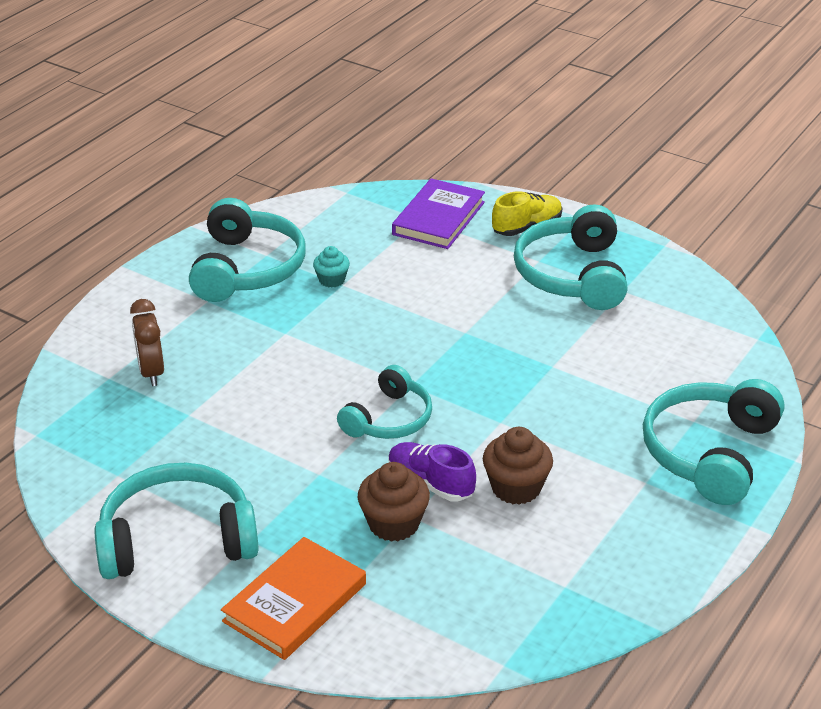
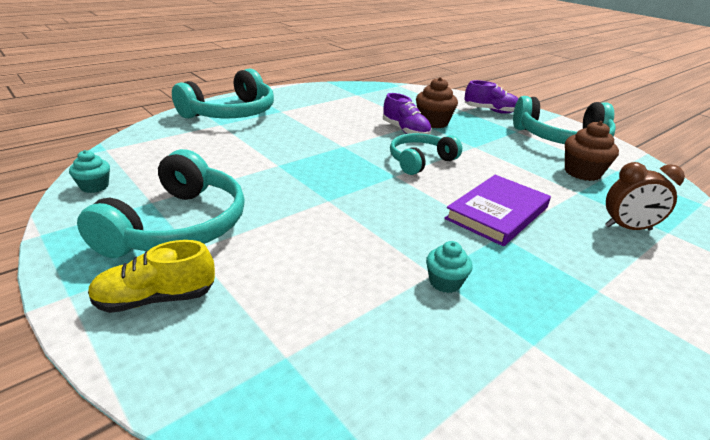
camera: 165 degrees left, 5 degrees down
(151, 372) = (627, 228): brown clock -> brown clock turned 90 degrees clockwise
(247, 268) = (558, 326): turquoise headphones -> none
(295, 602) = (490, 111): orange book -> purple shoe
(438, 218) = (259, 348): purple book -> purple book (497, 213)
(516, 488) = (355, 121): brown cupcake -> brown cupcake (582, 172)
(693, 292) = (94, 186): none -> turquoise cupcake

